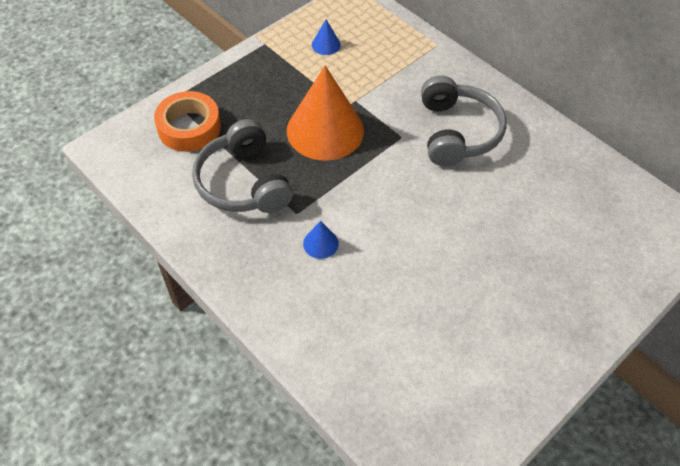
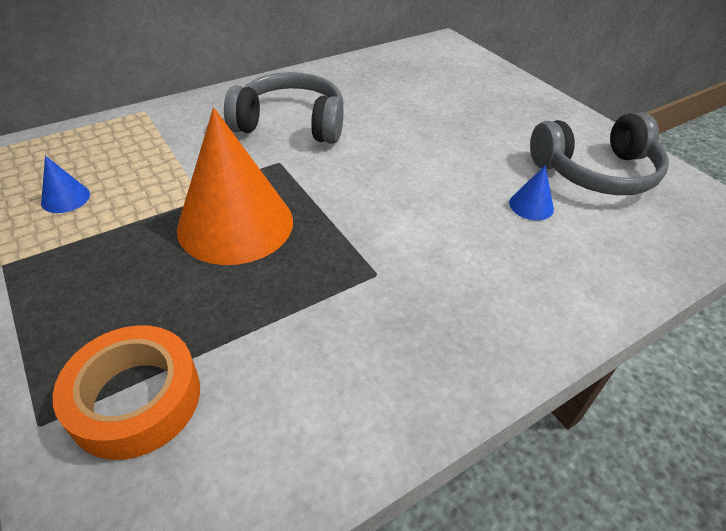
camera: 80 degrees left, 10 degrees down
(243, 182) = (300, 329): grey headphones -> grey headphones (596, 172)
(320, 243) = (433, 257): blue cone -> blue cone (531, 206)

